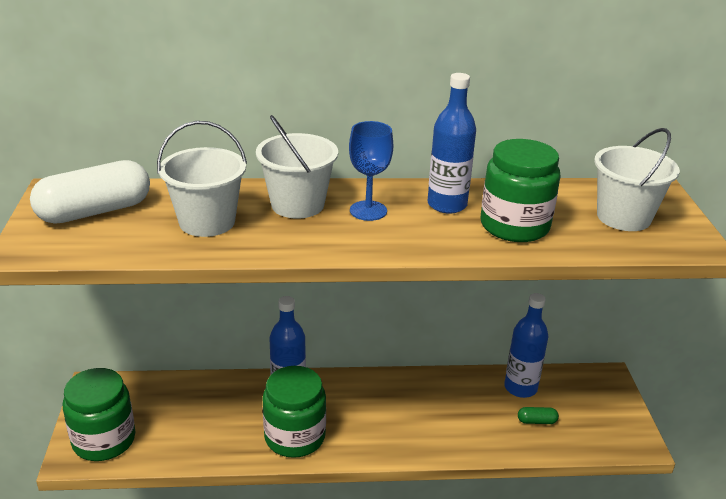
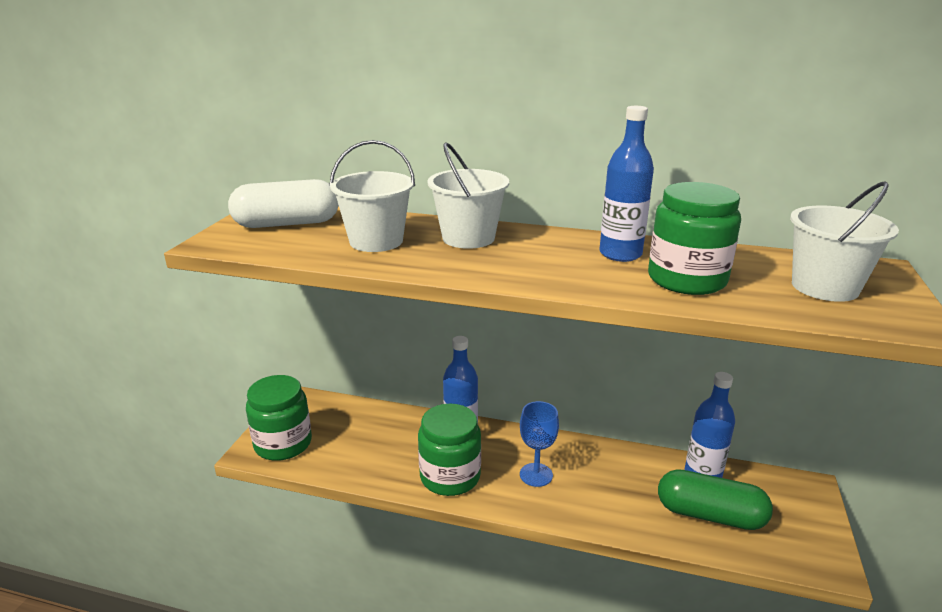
camera: 20 degrees right, 5 degrees down
(368, 211) = (534, 250): blue goblet -> blue goblet (536, 475)
(536, 421) = (710, 515): green capsule -> green capsule, size x2.38

